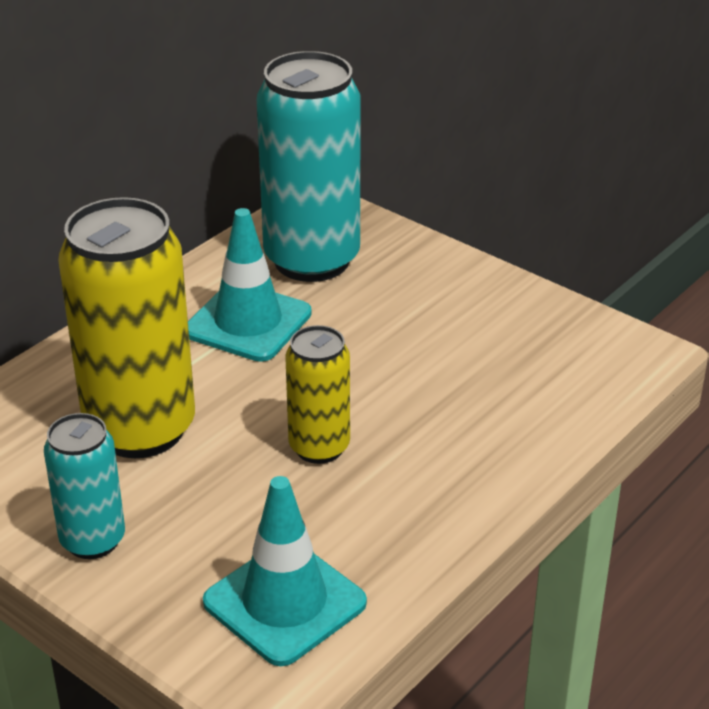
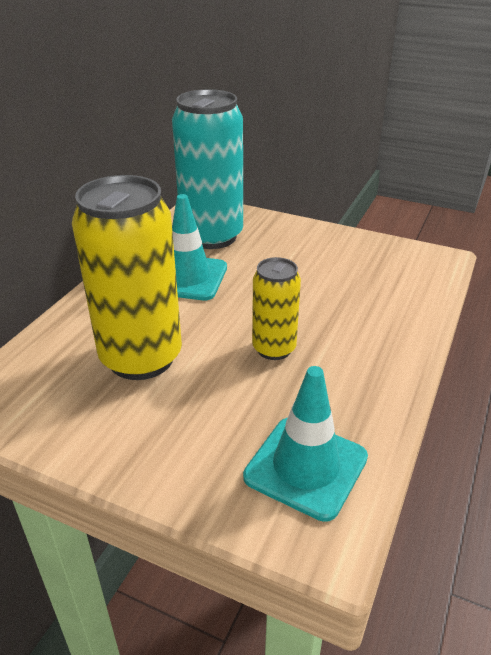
camera: 15 degrees left, 0 degrees up
(93, 540) = (136, 448): turquoise can -> none

